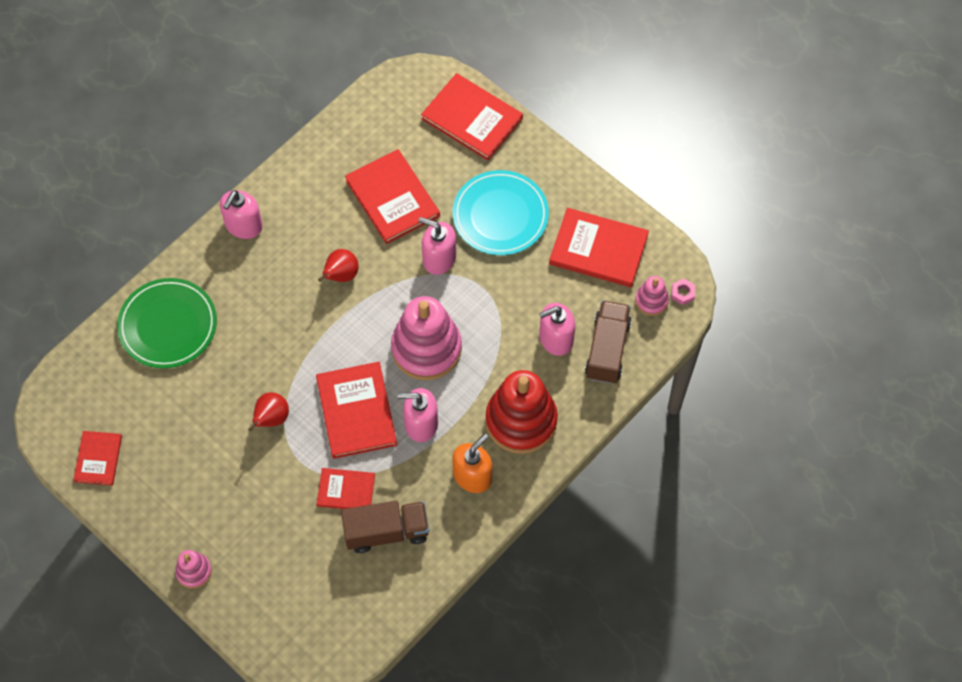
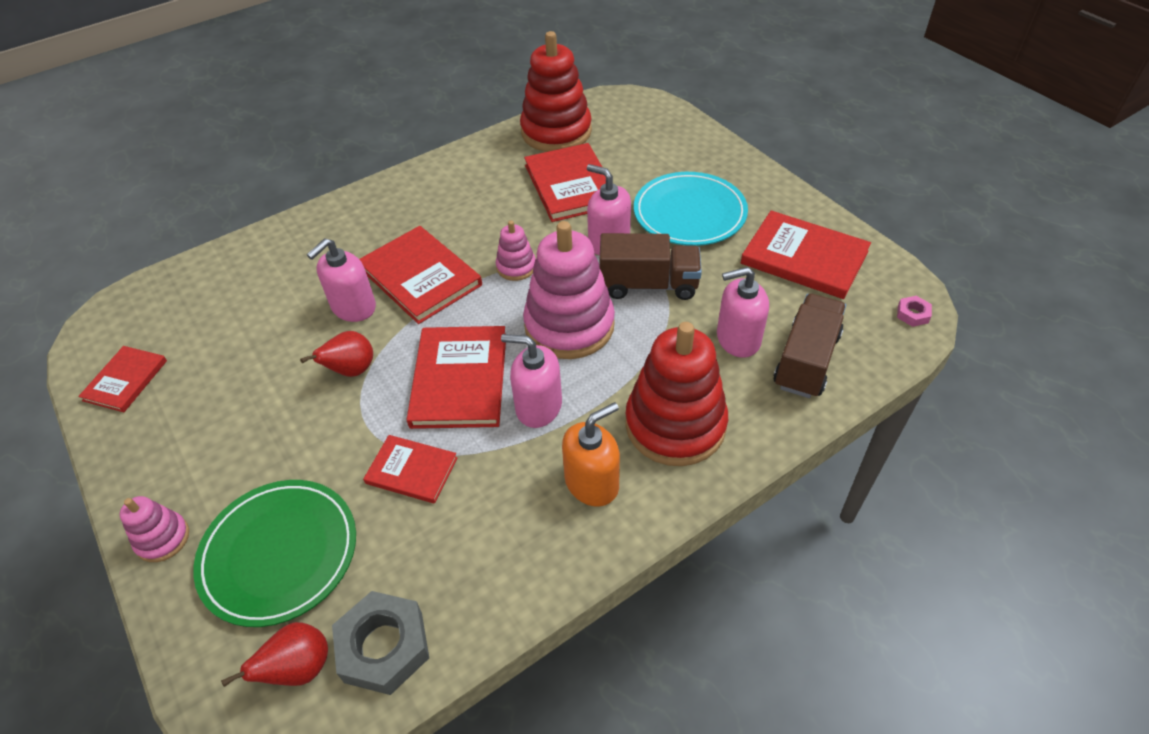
camera: 15 degrees right, 15 degrees down
(168, 325) = (279, 262): green plate -> green plate (279, 554)
(243, 225) = (403, 188): pink soap dispenser -> pink soap dispenser (353, 307)
(341, 275) = (491, 243): red pear -> red pear (299, 668)
(362, 132) = (556, 132): none -> red stacking toy
(369, 609) = (384, 647): none -> grey nut
(386, 532) = (448, 536): brown truck -> brown truck (648, 285)
(472, 119) = (674, 134): red book -> red book (420, 277)
(651, 301) = (870, 316): pink stacking toy -> pink stacking toy (516, 267)

